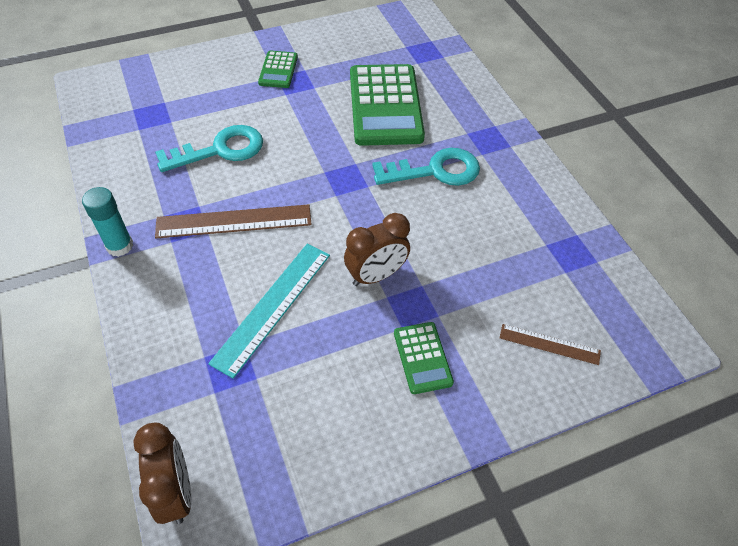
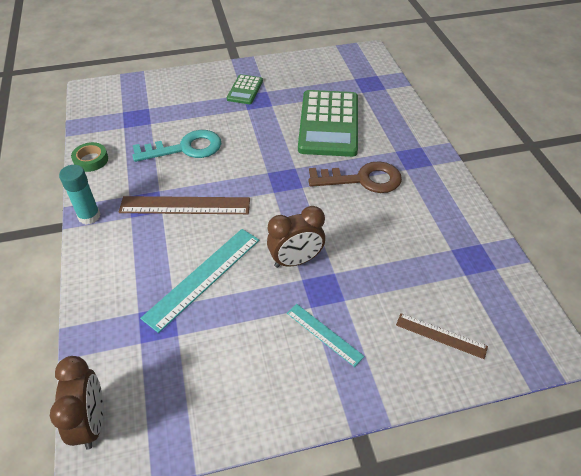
camera: 10 degrees right, 5 degrees down
(106, 175) = (91, 160): none -> green tape
(422, 358) = (324, 334): green calculator -> turquoise ruler
(434, 171) = (362, 179): turquoise key -> brown key

